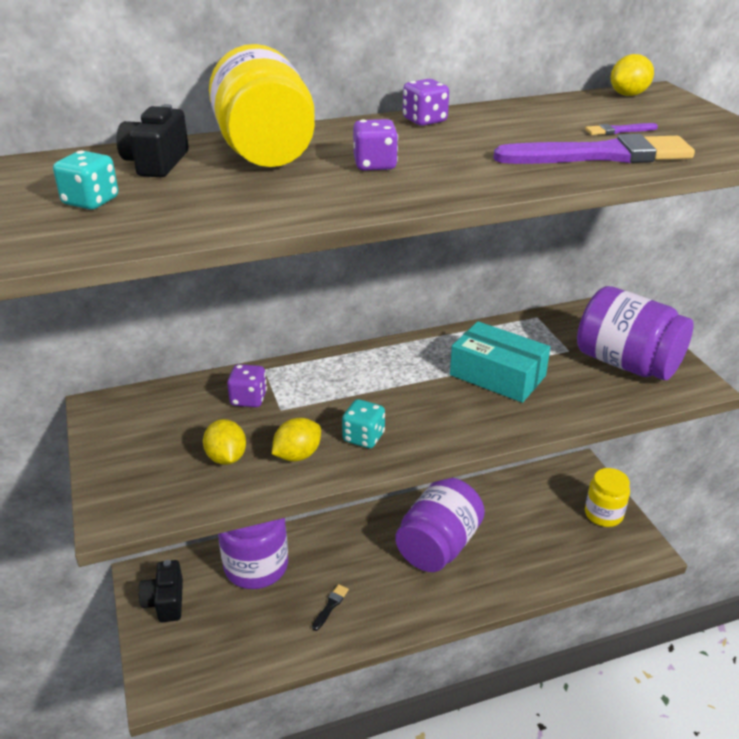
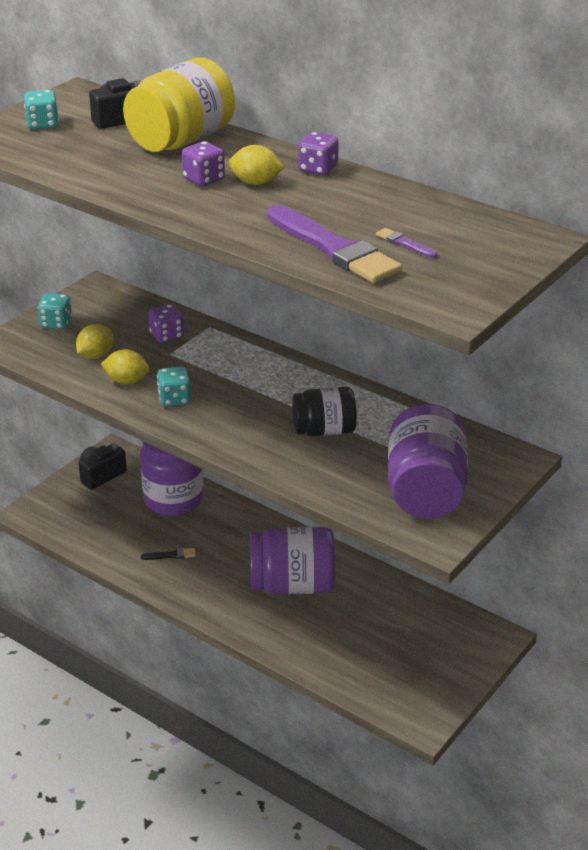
camera: 55 degrees right, 0 degrees up
(129, 461) = (56, 323): none -> turquoise dice
(497, 375) = (324, 430): turquoise box -> black jar
(603, 514) = (443, 675): yellow jar -> none
(628, 95) = (513, 228): yellow lemon -> yellow lemon (256, 183)

